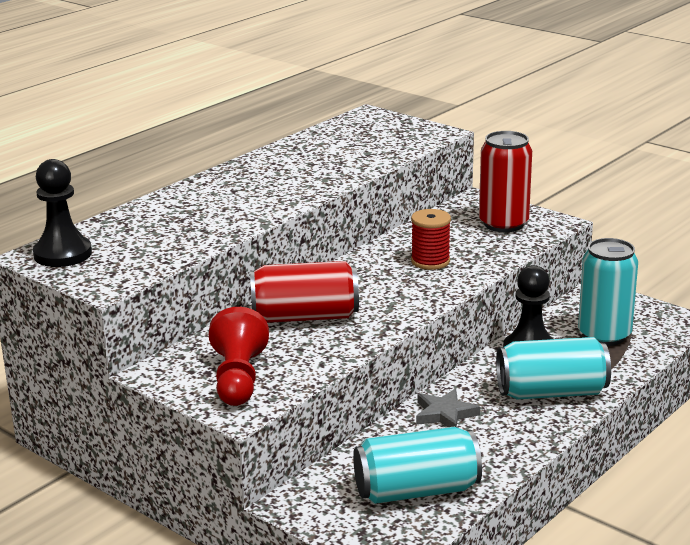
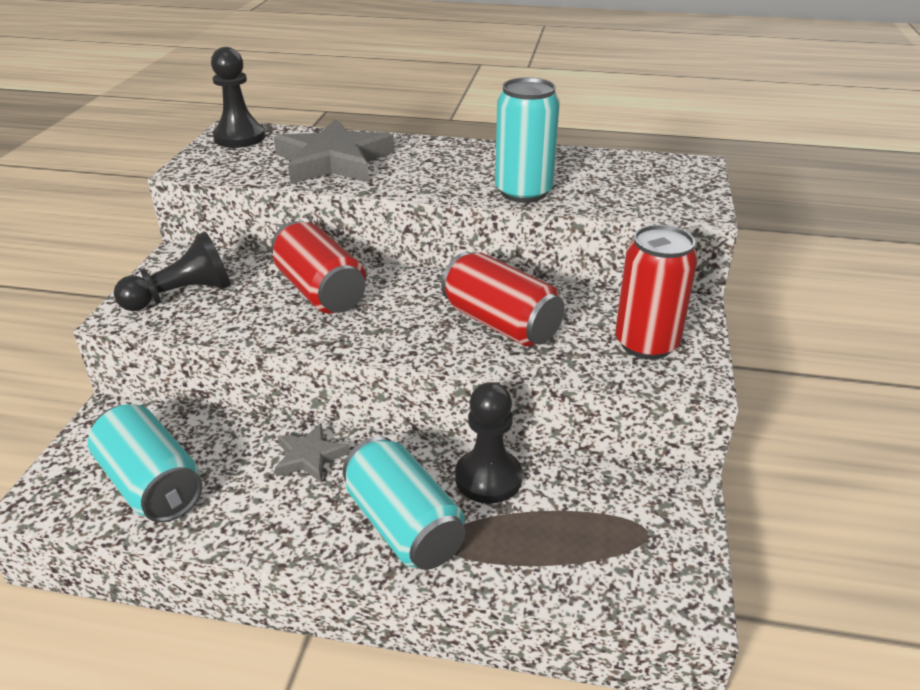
camera: 60 degrees right, 10 degrees up
(184, 224) = (334, 161): none -> grey star
(238, 379) = (181, 295): red pawn -> black pawn
(430, 261) = (501, 324): red spool -> red can
(604, 335) = (578, 532): turquoise can -> turquoise can (523, 192)

